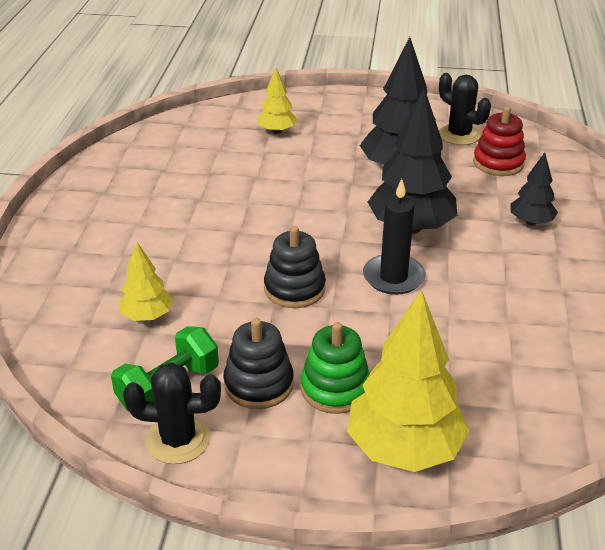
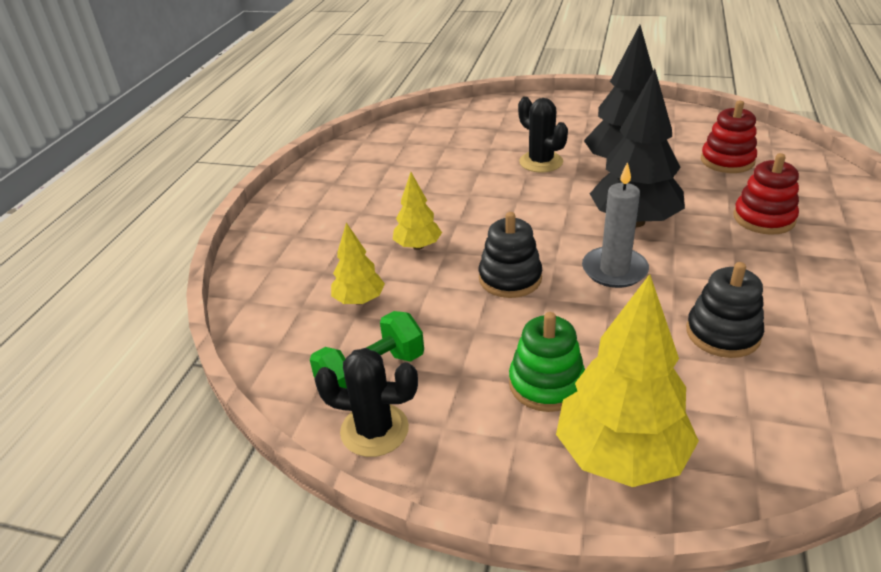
camera: 10 degrees right, 0 degrees up
(259, 384) = (465, 375): black stacking toy -> black stacking toy (722, 333)
(277, 131) = (503, 130): yellow tree -> yellow tree (418, 246)
(393, 277) = (614, 270): black candle -> grey candle
(459, 135) = (686, 134): black cactus -> black cactus (541, 162)
(531, 222) = (763, 218): black tree -> red stacking toy

